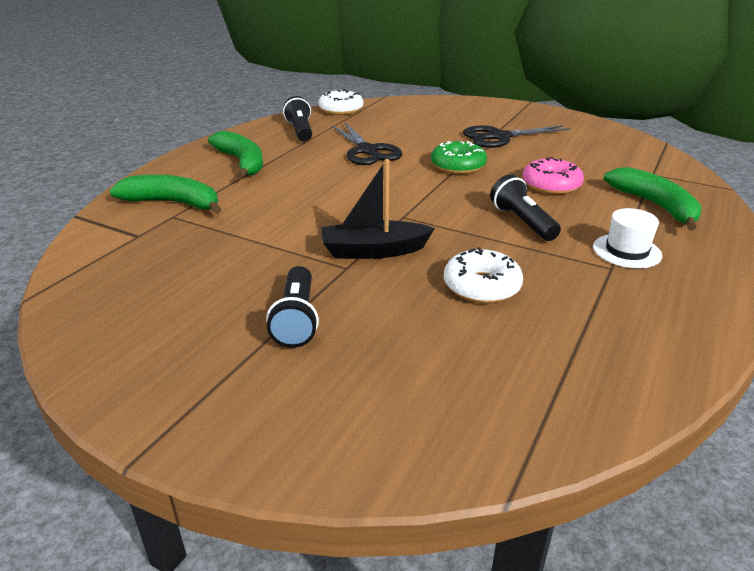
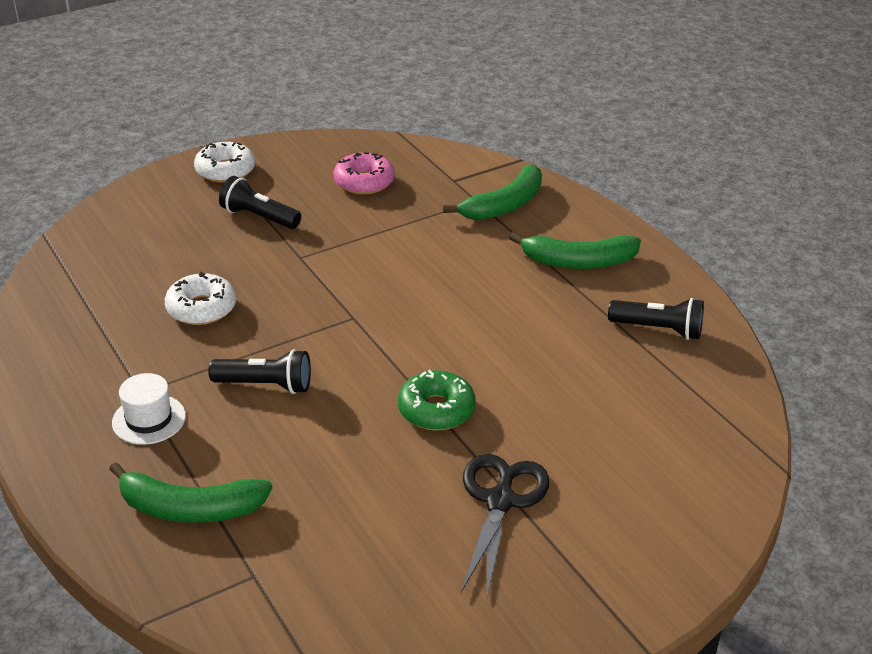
camera: 120 degrees right, 5 degrees up
(341, 110) = (732, 394): white donut -> white donut (225, 170)
(367, 151) = (544, 358): black scissors -> none
(373, 251) = (310, 278): black boat -> none
(551, 185) = (317, 456): pink donut -> pink donut (364, 182)

